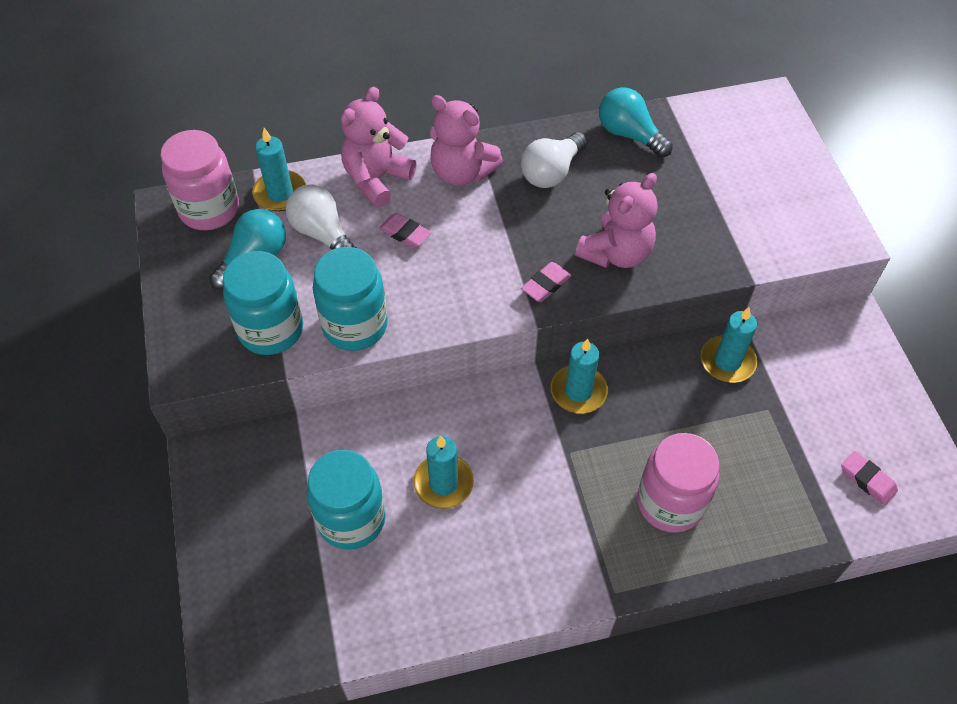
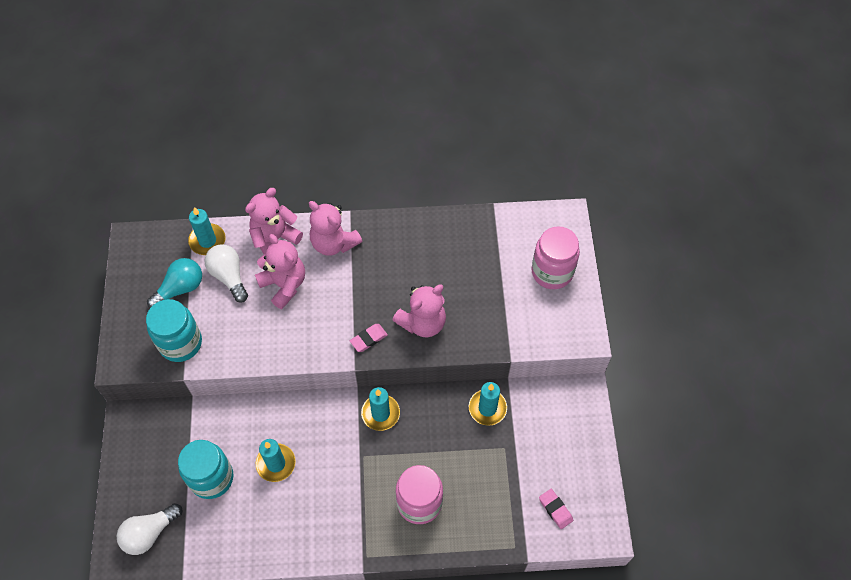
camera: 10 degrees right, 5 degrees up
(209, 209) = (158, 246): pink jar -> pink jar (552, 272)
(355, 325) = (235, 349): turquoise jar -> none
(405, 233) = (284, 285): pink eraser -> pink teddy bear
(551, 172) = (395, 252): white light bulb -> white light bulb (149, 533)
(629, 134) = (458, 230): turquoise light bulb -> none

